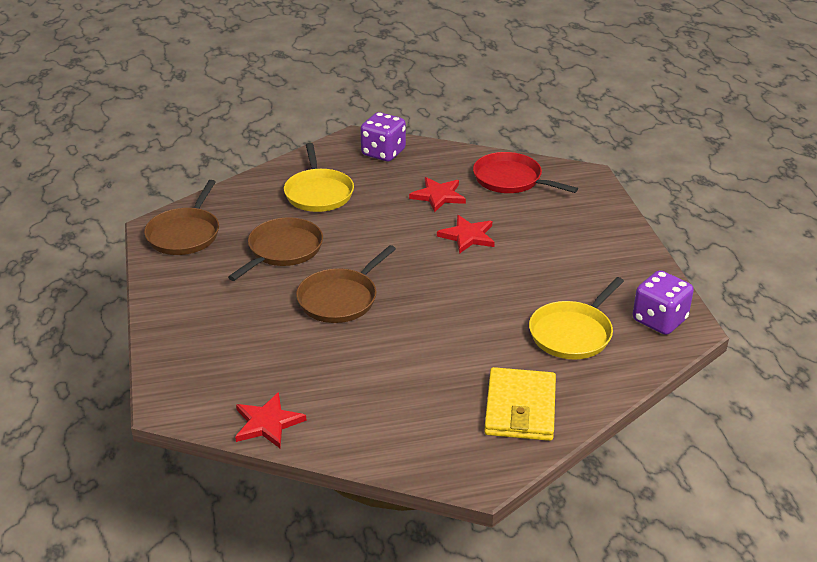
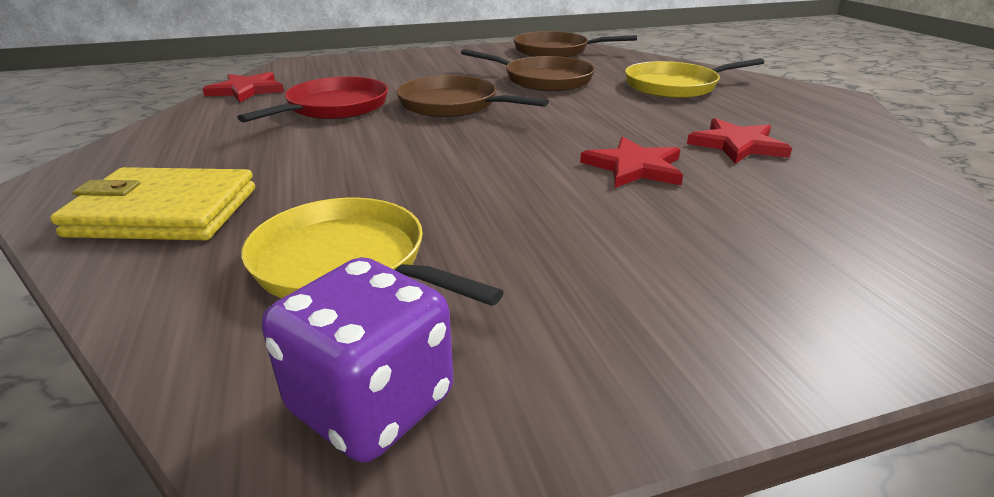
camera: 85 degrees right, 5 degrees down
(383, 153) = (818, 110): purple dice -> none
(510, 179) = (866, 200): red pan -> red pan (334, 107)

